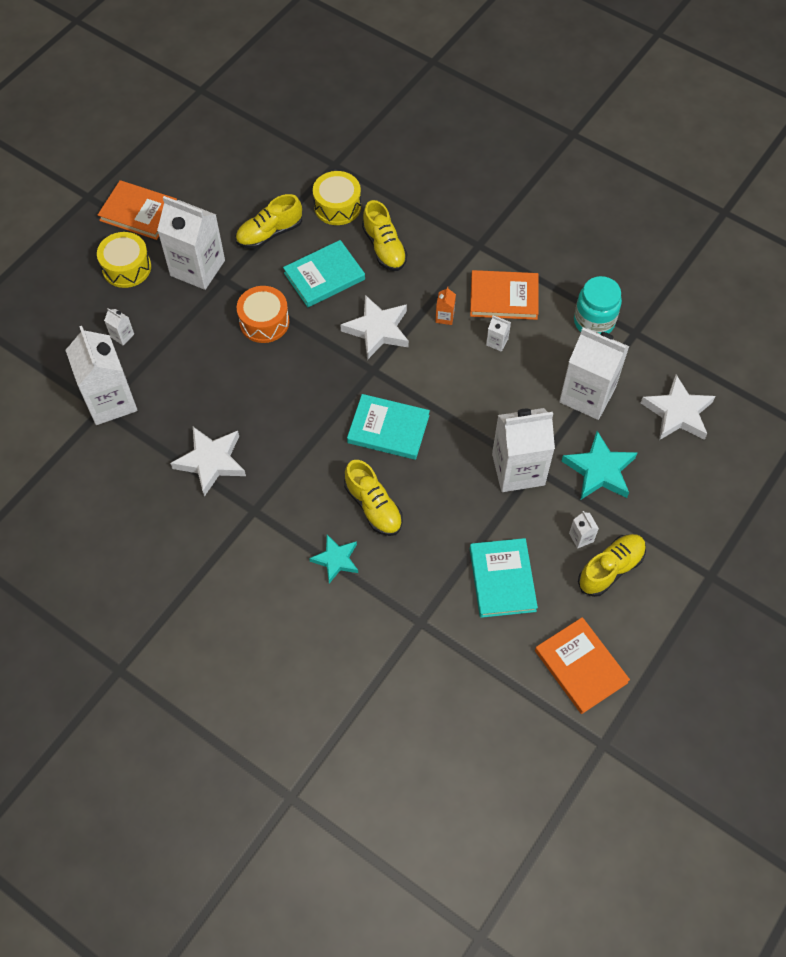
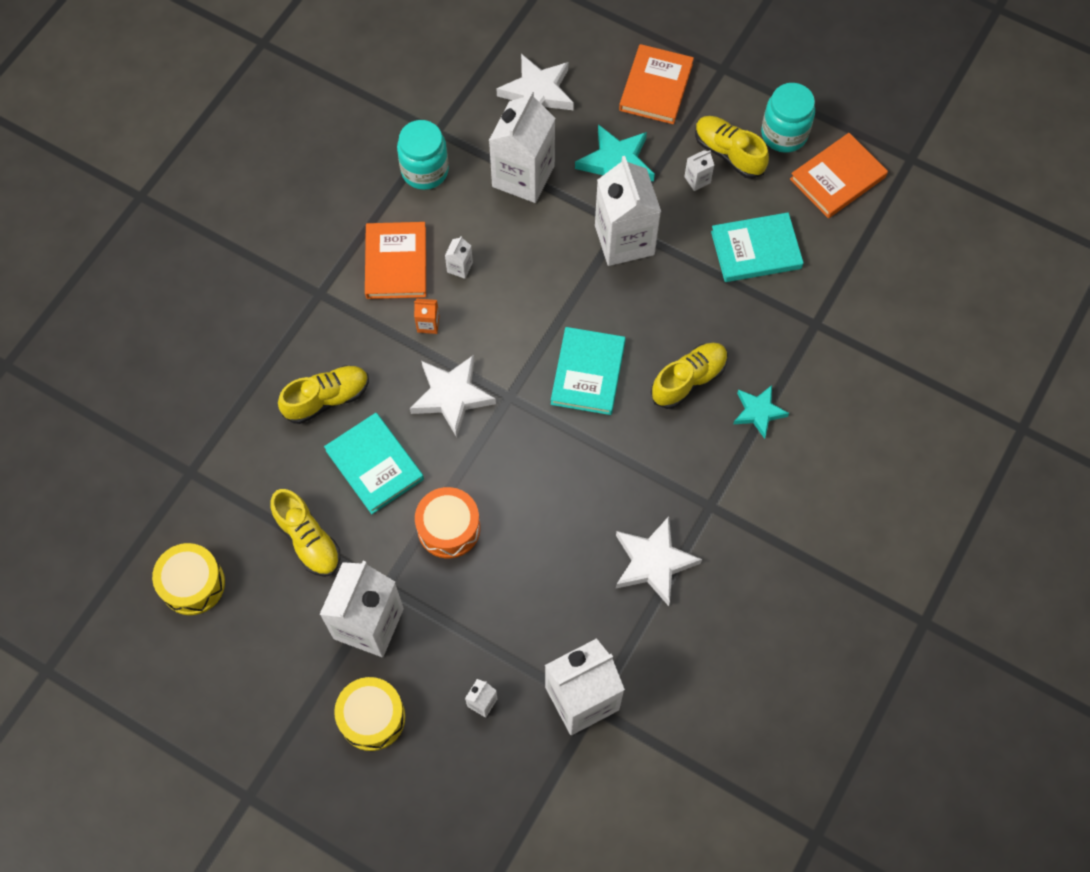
camera: 95 degrees left, 5 degrees up
(139, 212) = (276, 718): orange book -> orange book (655, 87)
(337, 206) = (261, 461): yellow drum -> yellow drum (192, 584)
(633, 623) = (784, 134): none -> turquoise jar

